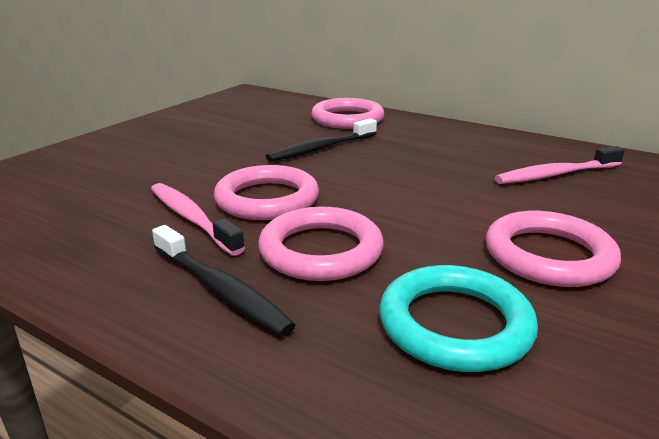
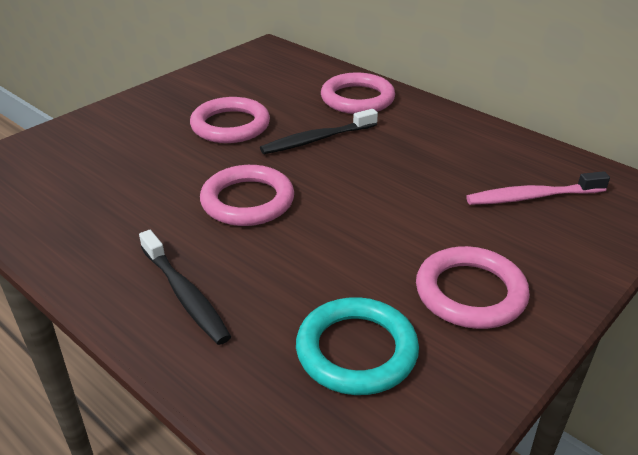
camera: 10 degrees right, 10 degrees up
(192, 218) = (178, 217): pink toothbrush -> none
(321, 250) = (276, 264): pink ring -> pink ring (230, 125)

